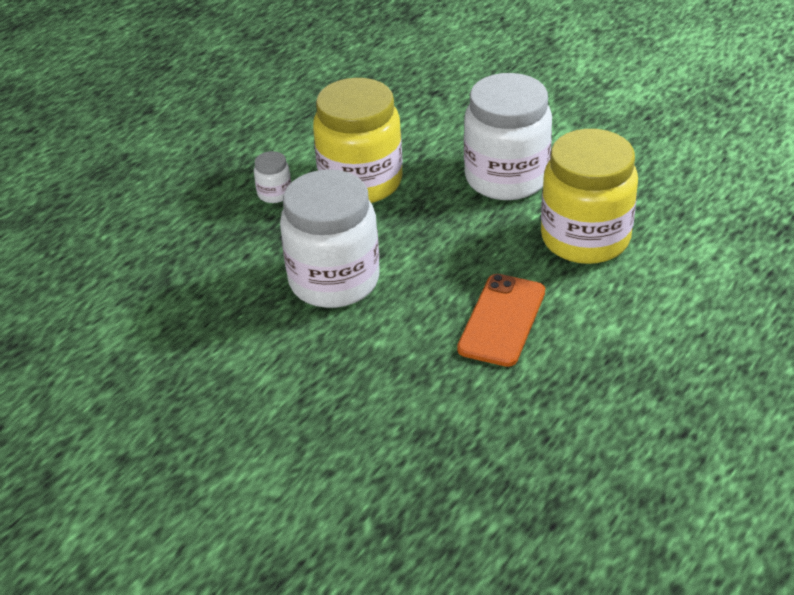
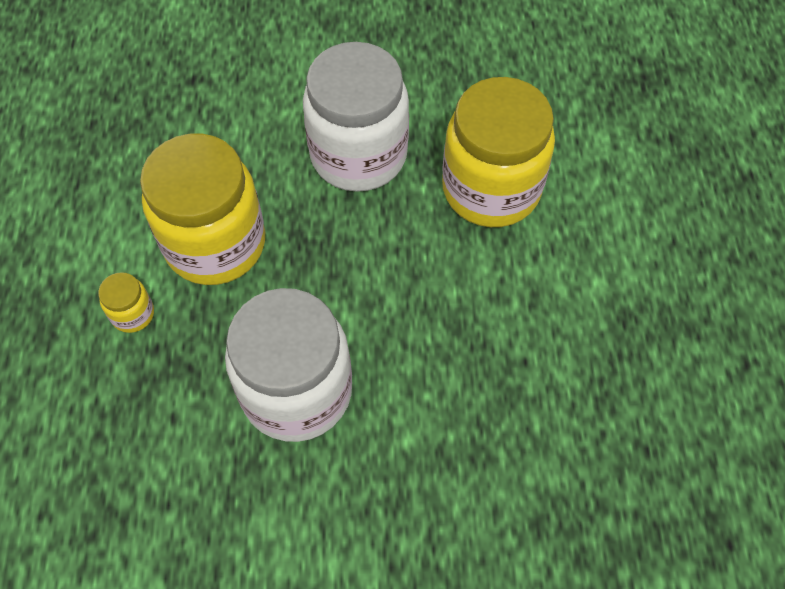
camera: 40 degrees left, 20 degrees up
(274, 193) = (133, 314): white jar -> yellow jar
(502, 320) = (498, 336): orange phone -> none

